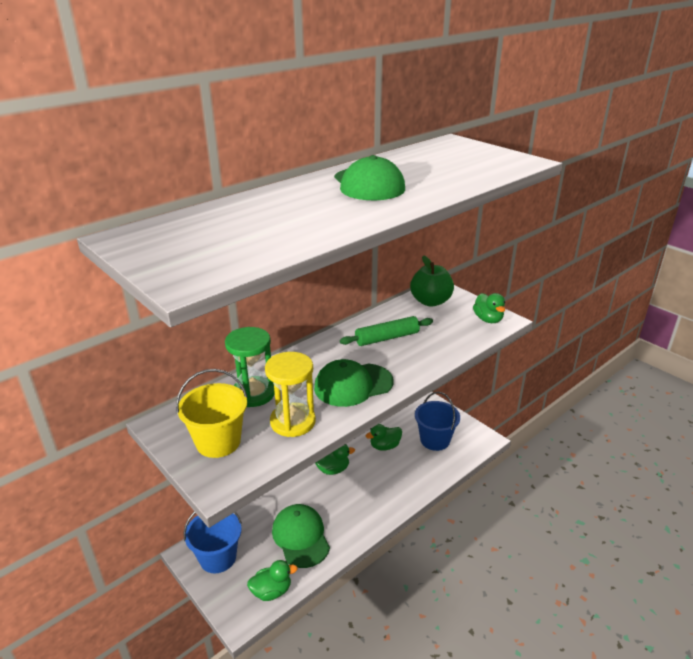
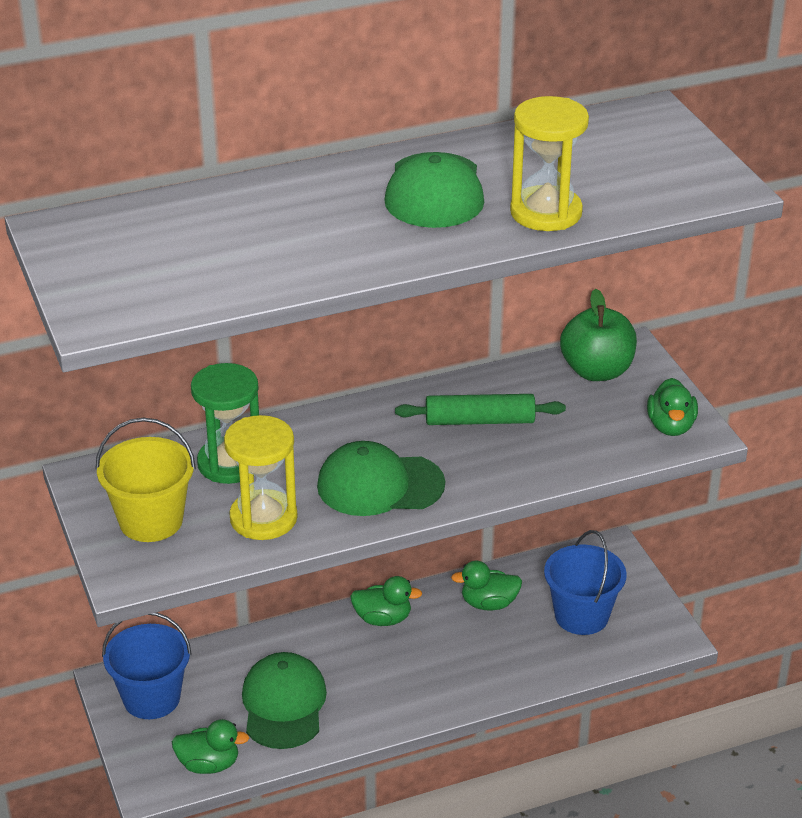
camera: 20 degrees right, 5 degrees up
(444, 184) = (546, 212): none -> yellow hourglass

